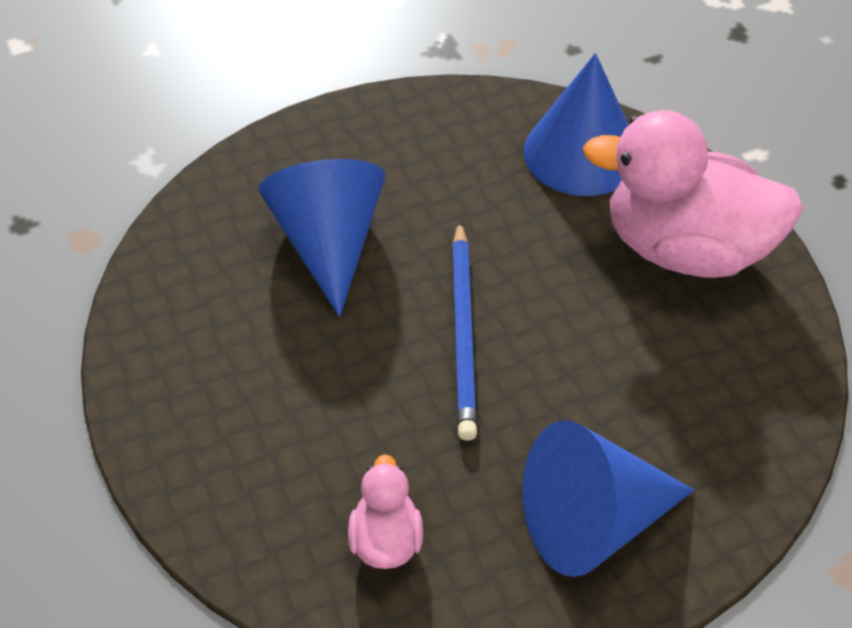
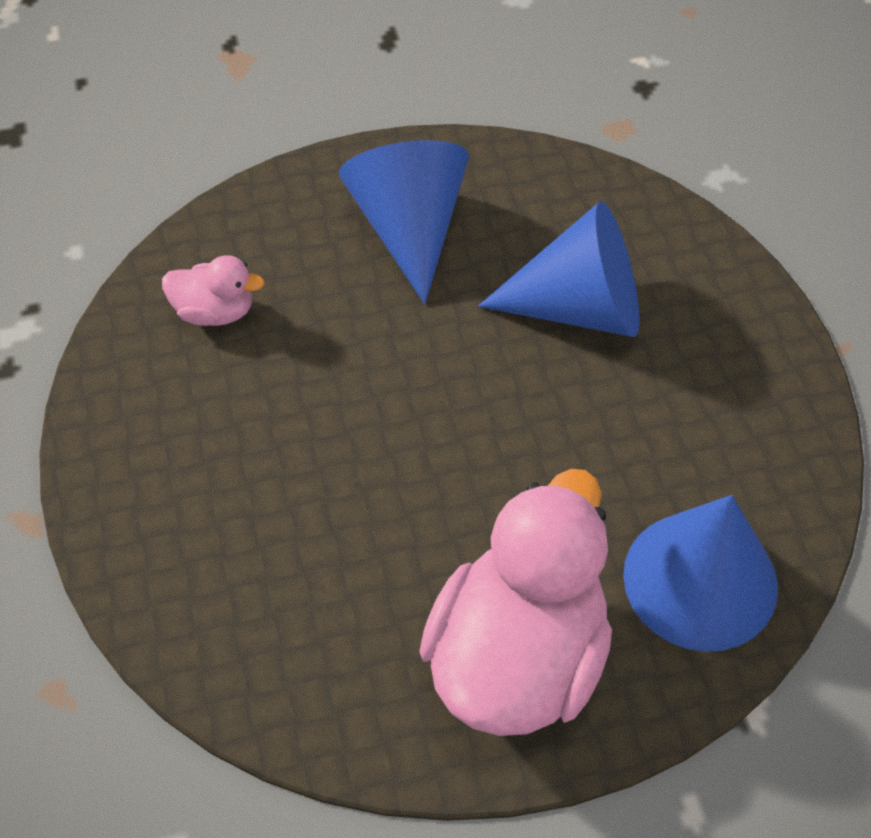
camera: 100 degrees right, 5 degrees up
(463, 332) = (436, 407): blue pencil -> none
(593, 522) = (180, 473): blue cone -> blue cone (409, 229)

